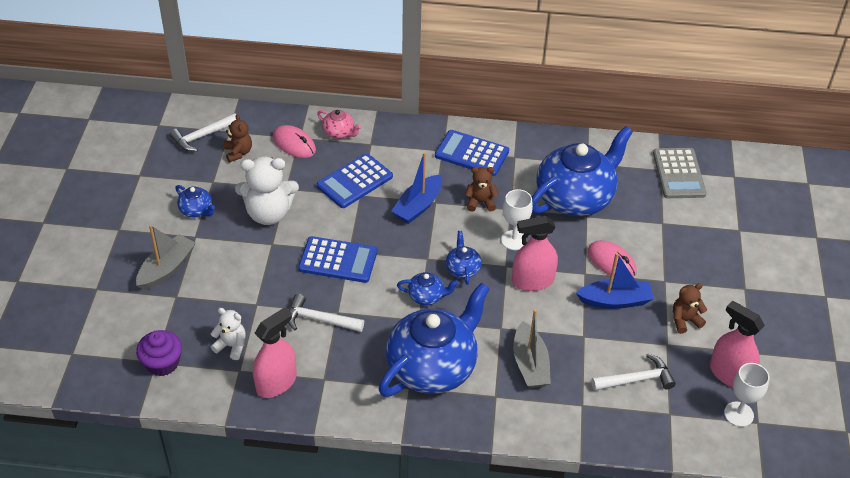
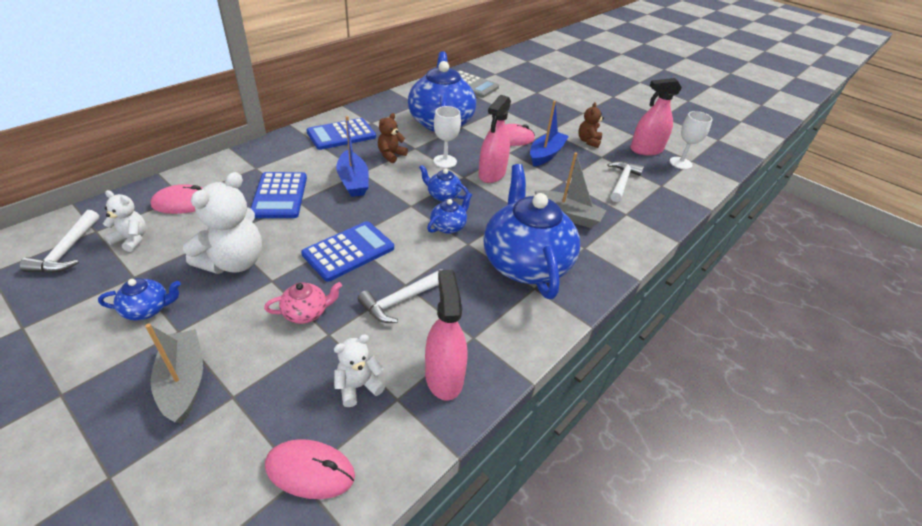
camera: 55 degrees left, 5 degrees down
(162, 363) = (310, 471): purple cupcake -> pink mouse
(238, 153) = (131, 239): brown teddy bear -> white teddy bear
(339, 133) = (217, 175): pink teapot -> pink teapot (306, 313)

